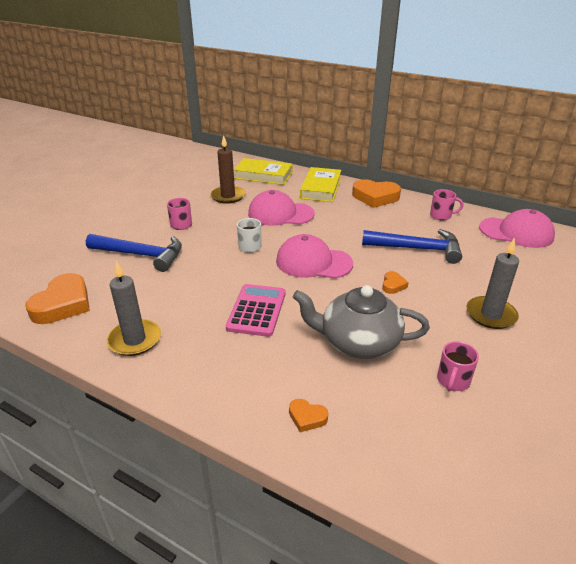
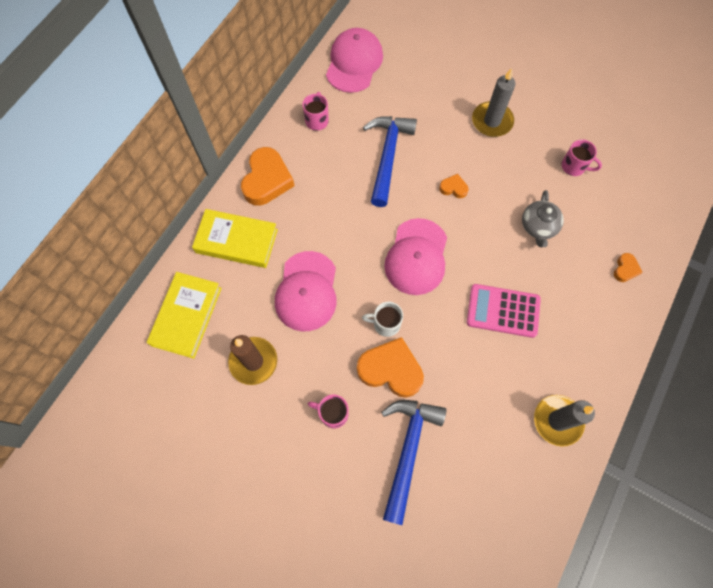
camera: 90 degrees left, 35 degrees up
(63, 304) = (510, 516): orange heart -> orange heart (391, 370)
(358, 342) = (538, 226): grey teapot -> grey teapot, size x0.59

